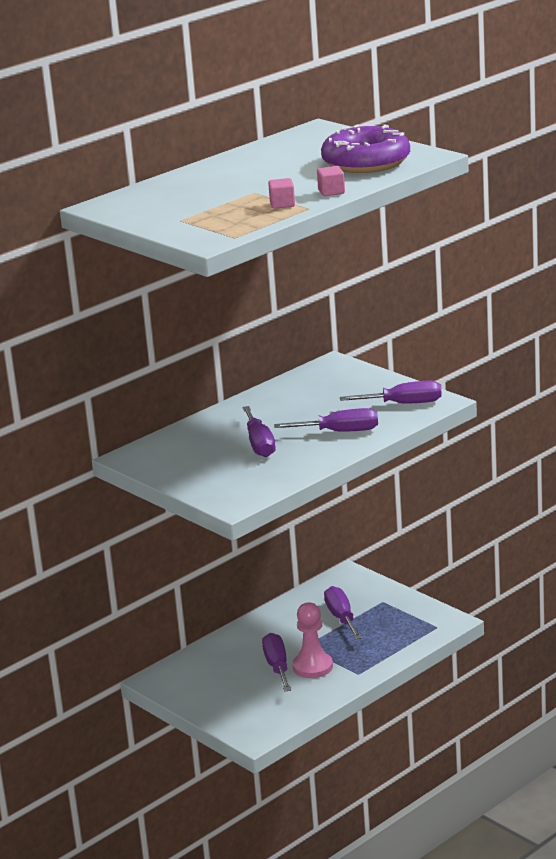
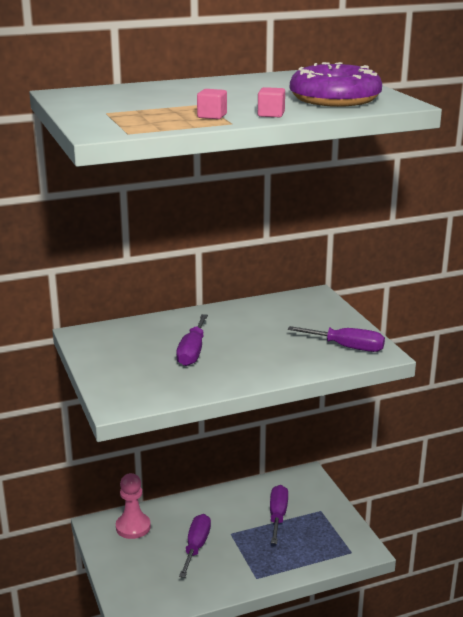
camera: 20 degrees right, 0 degrees up
(312, 667) = (224, 557): pink pawn -> pink pawn (133, 527)
(340, 432) = (270, 359): purple screwdriver -> none

